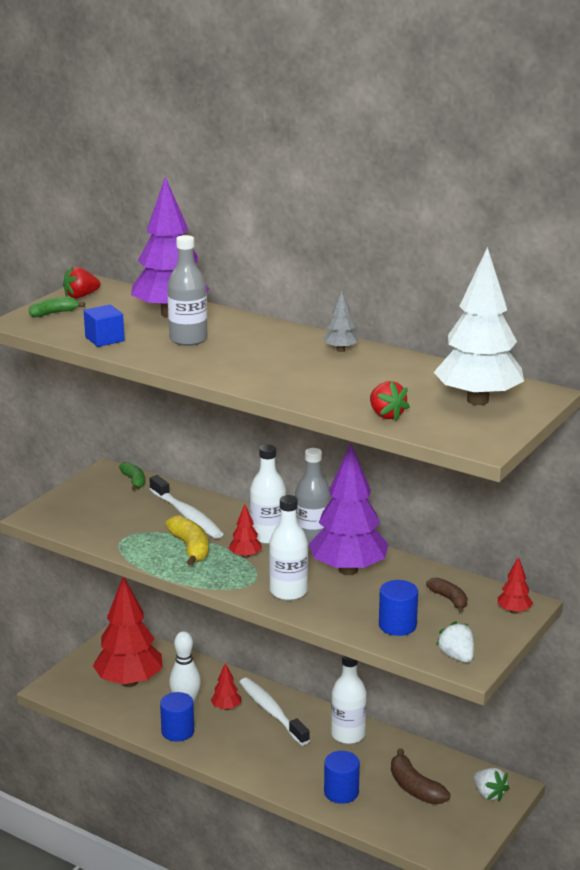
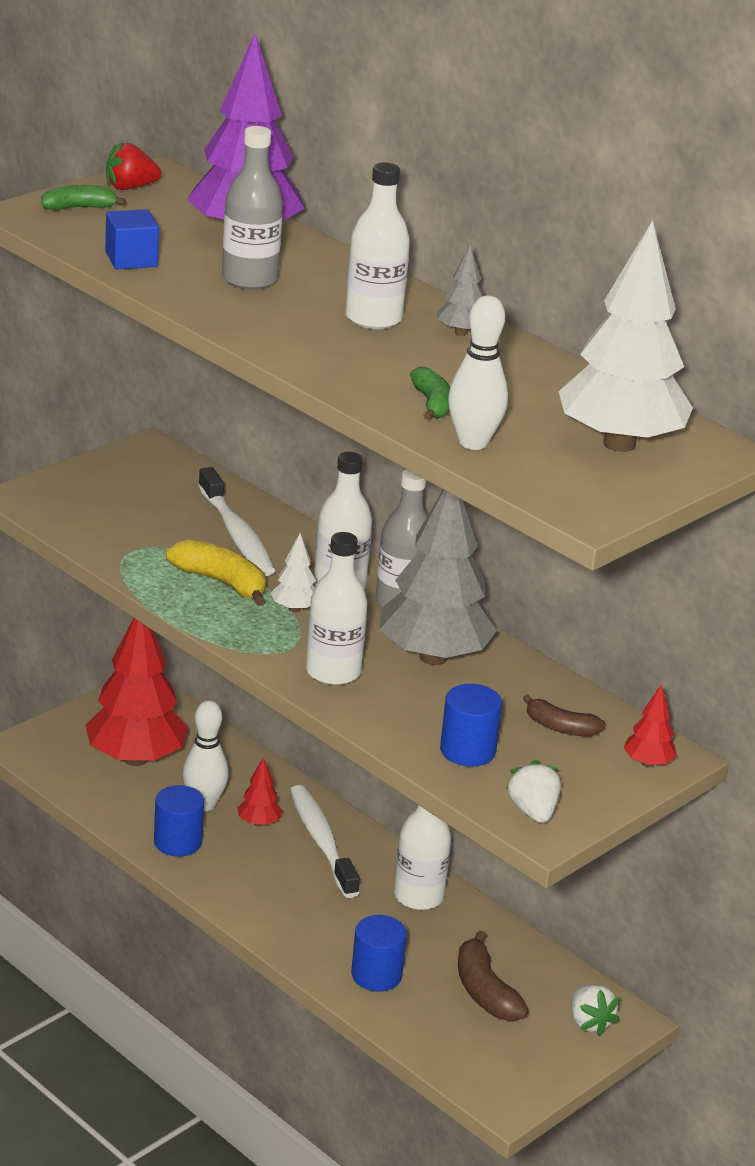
camera: 10 degrees right, 5 degrees up
(134, 481) = (182, 469): green banana -> green banana (432, 404)
(190, 548) = (221, 582): yellow banana -> yellow banana turned 45 degrees counterclockwise
(245, 556) = (294, 609): red tree -> white tree
(280, 350) = (373, 318): none -> white bottle
(348, 570) = (433, 657): purple tree -> grey tree
(386, 415) = (473, 442): red strawberry -> white bowling pin
(449, 599) = (560, 727): brown banana -> brown banana turned 135 degrees clockwise

